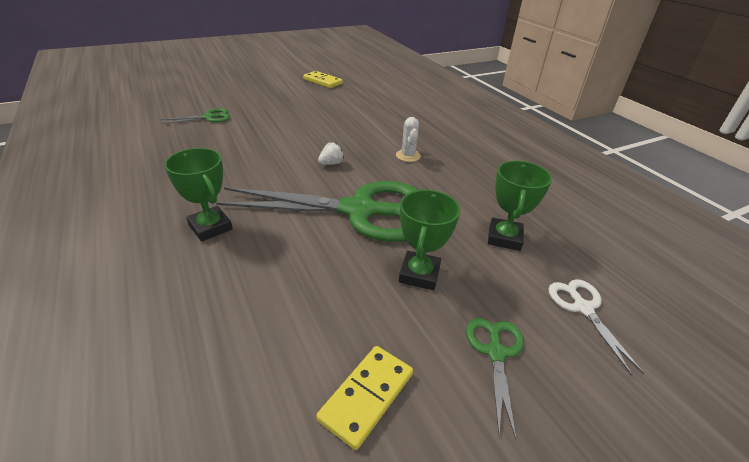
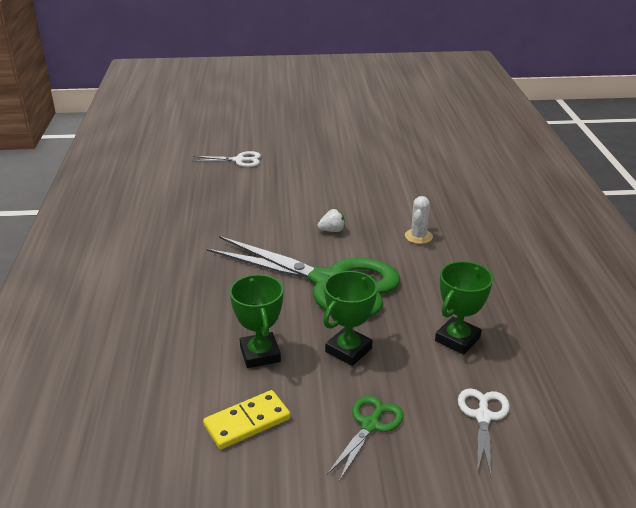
camera: 25 degrees right, 5 degrees down
(208, 117) = (239, 160): green scissors -> white scissors
(210, 227) = (193, 269): green trophy -> green trophy (260, 354)
(322, 81) = (381, 131): yellow domino -> none

